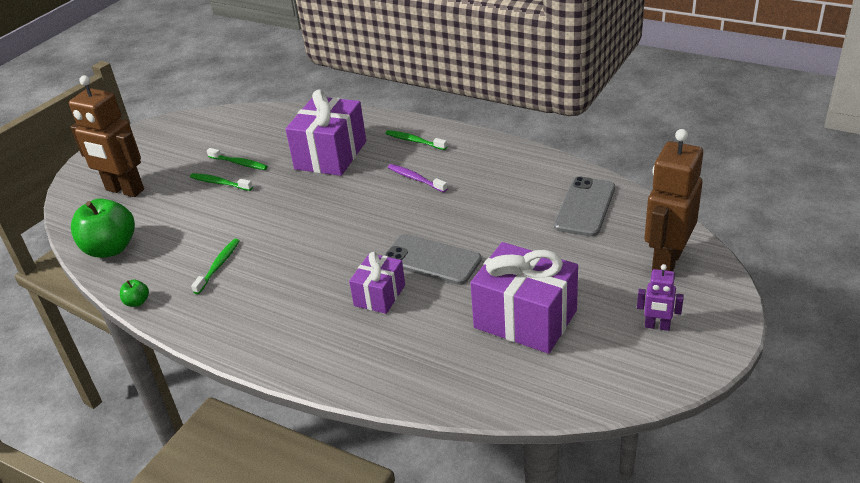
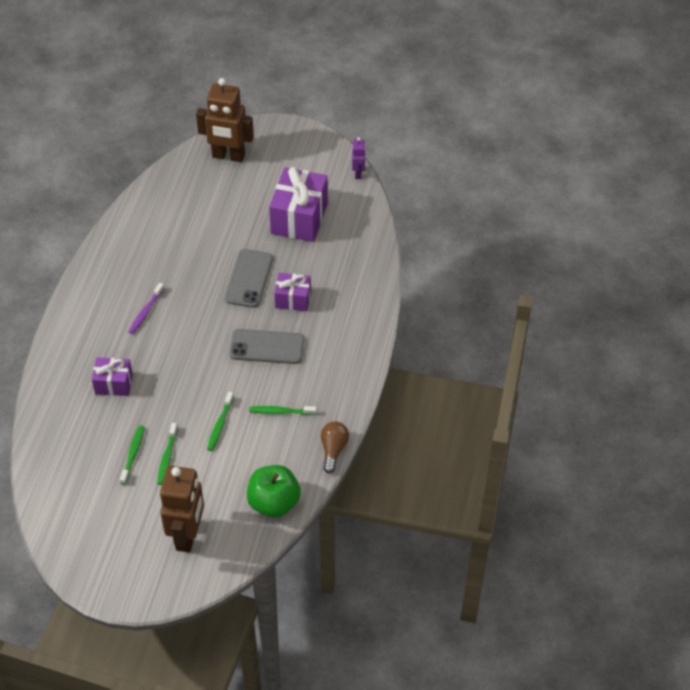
camera: 110 degrees left, 15 degrees up
(137, 302) = (333, 450): green apple -> brown light bulb
(330, 155) = (114, 384): purple gift -> purple gift, size x0.57
(414, 141) = (86, 326): green toothbrush -> green toothbrush (220, 425)
(585, 207) = (172, 202): grey phone -> grey phone (267, 347)
(657, 326) = (291, 157): purple robot -> purple robot (358, 173)

